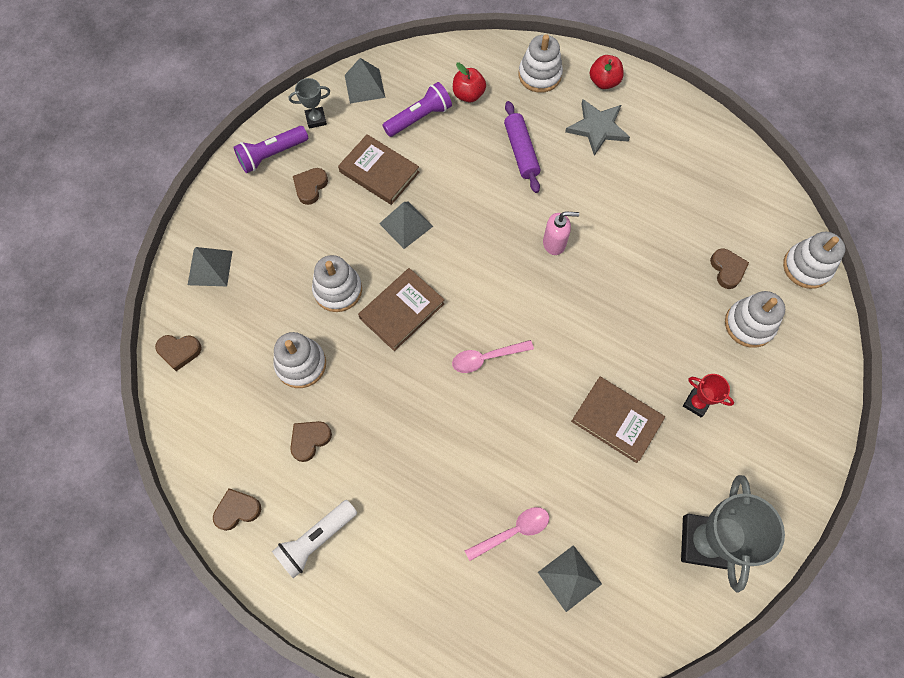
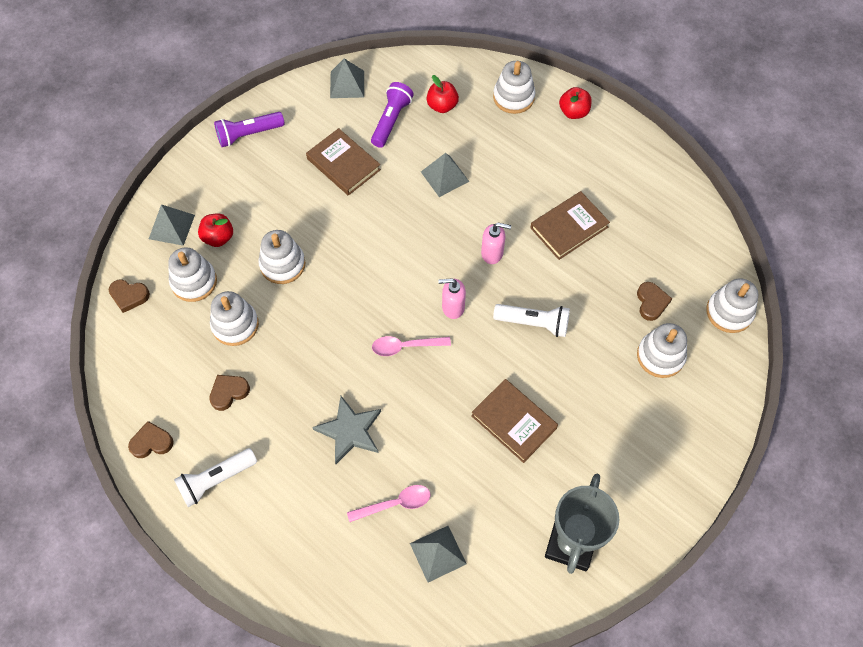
camera: 10 degrees right, 5 degrees down
(246, 324) = (194, 282): none -> white stacking toy
(263, 271) = (218, 237): none -> red apple
(310, 187) = (277, 168): brown heart -> none
(316, 119) = (295, 108): grey trophy -> none
(402, 311) = (337, 292): brown book -> brown book (569, 227)
(406, 224) = (357, 215): grey pyramid -> grey pyramid (444, 176)
(419, 118) = (391, 120): purple flashlight -> purple flashlight turned 45 degrees counterclockwise
(521, 151) = (480, 165): purple rolling pin -> none
(526, 307) = (452, 307): none -> pink soap dispenser
(597, 128) = (557, 154): grey star -> grey star (349, 431)
(613, 311) = (533, 323): none -> white flashlight
(696, 403) = (593, 419): red trophy -> none

